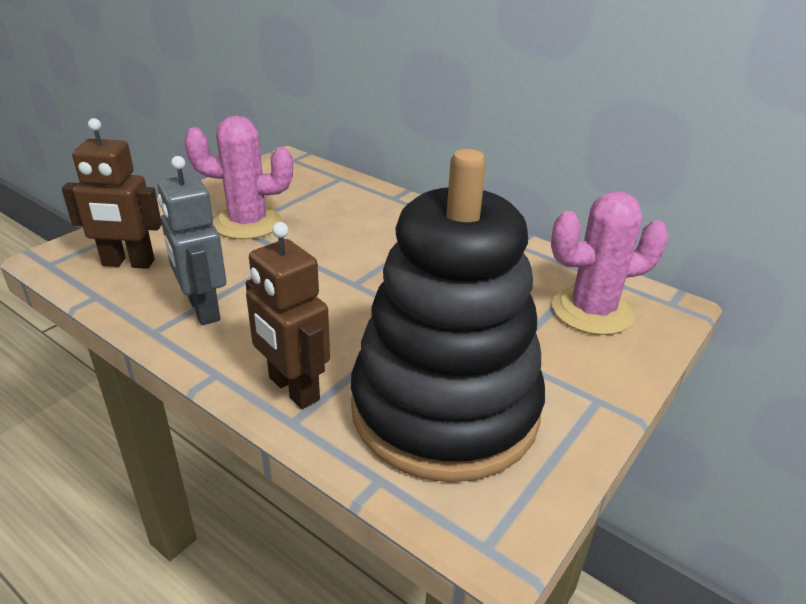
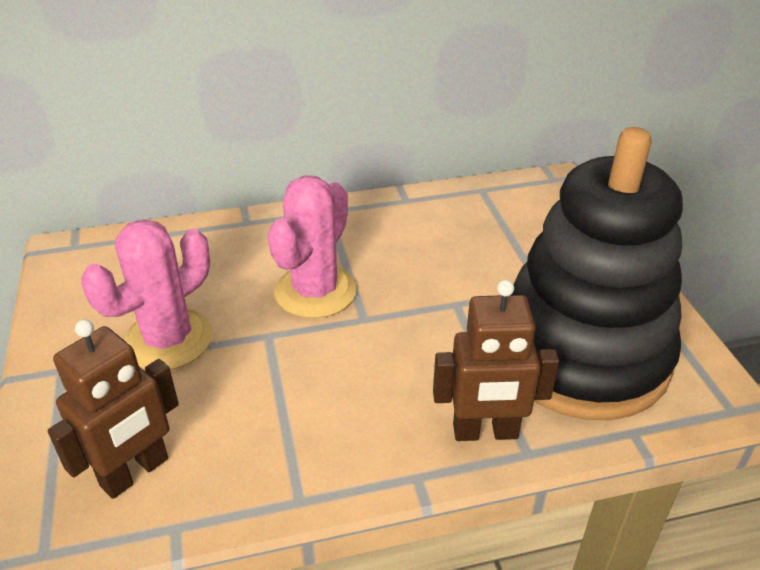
camera: 50 degrees left, 5 degrees up
(203, 309) = (299, 443): grey robot -> none
(592, 311) = (530, 218): pink cactus -> pink cactus (315, 291)

